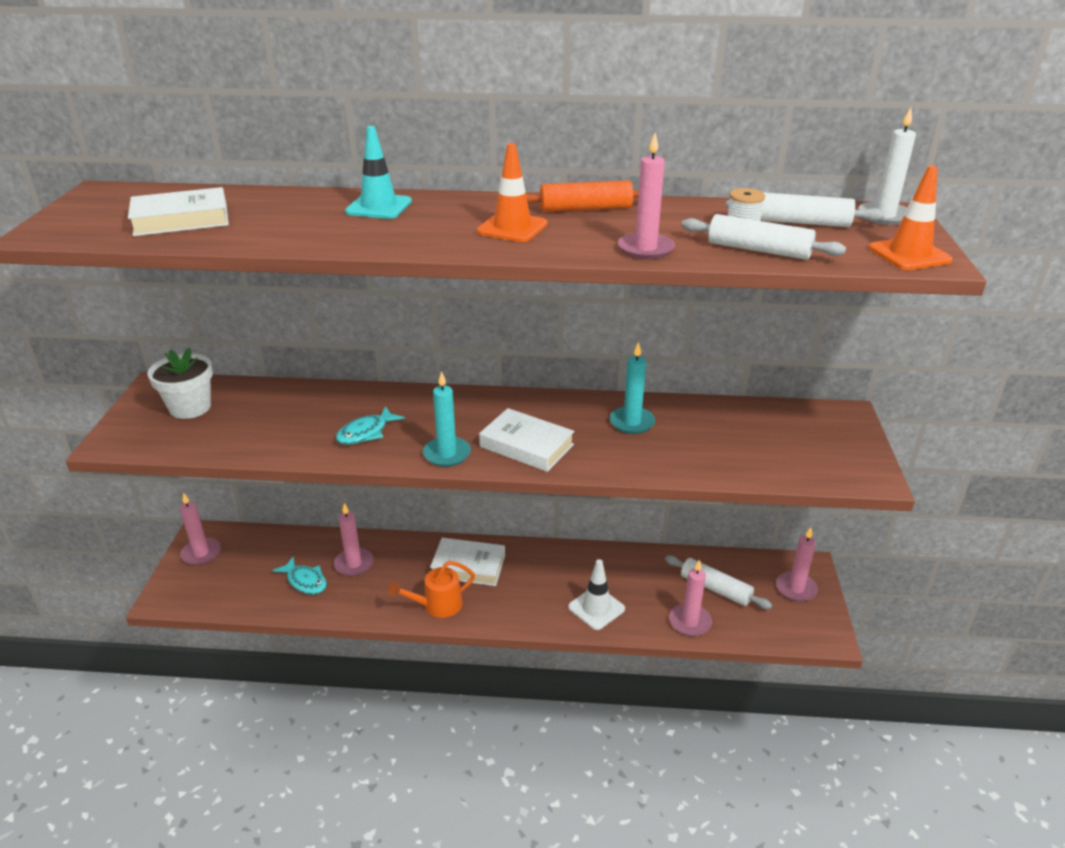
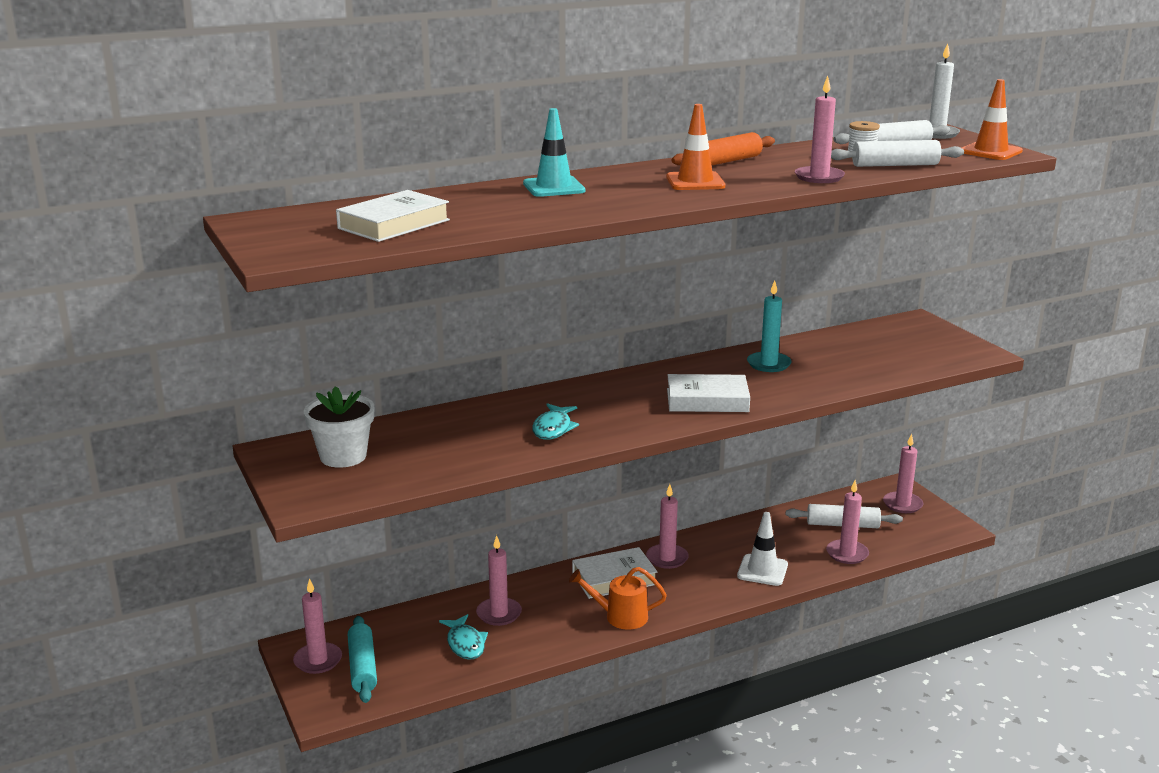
camera: 30 degrees left, 10 degrees down
(221, 572) = (362, 667): none -> turquoise rolling pin
(305, 581) = (465, 643): turquoise fish -> turquoise fish turned 60 degrees clockwise
(437, 605) = (620, 616): orange watering can -> orange watering can turned 60 degrees clockwise
(447, 454) = (649, 423): turquoise candle -> none
(528, 563) = (667, 558): none -> pink candle

